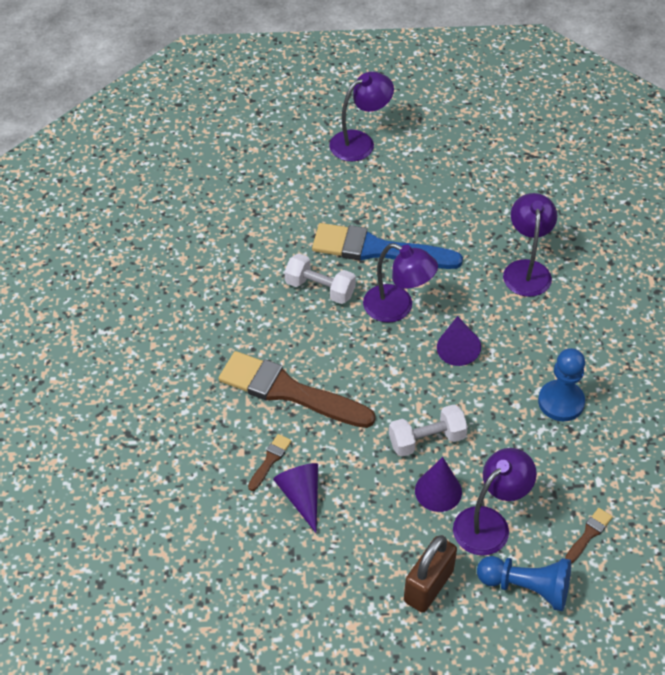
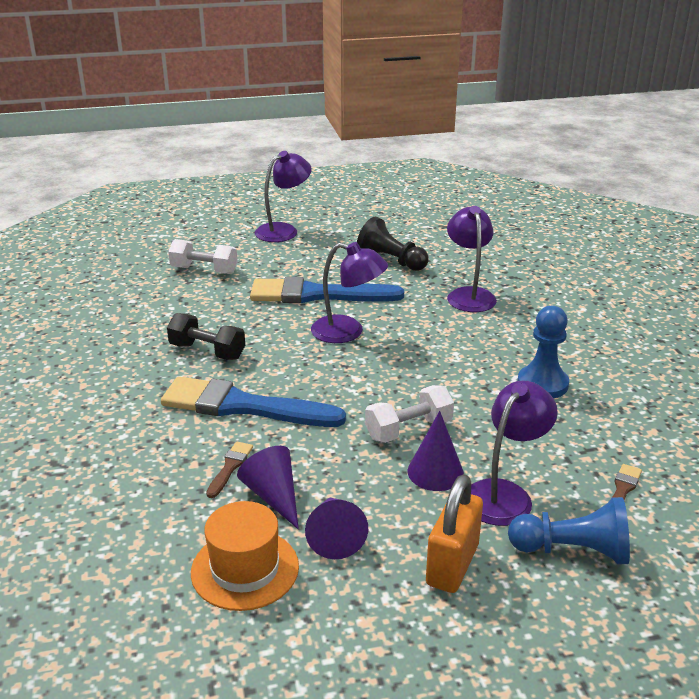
camera: 10 degrees left, 20 degrees down
(265, 316) = (207, 351): none -> black dumbbell
(270, 565) = (245, 569): none -> orange hat
(288, 391) = (243, 406): brown brush -> blue brush
(320, 289) = (263, 326): white dumbbell -> white dumbbell (204, 270)
(428, 586) = (452, 565): brown padlock -> orange padlock
(457, 347) = (418, 354): purple cone -> purple cone (335, 536)
(461, 207) = (391, 261): none -> black pawn

